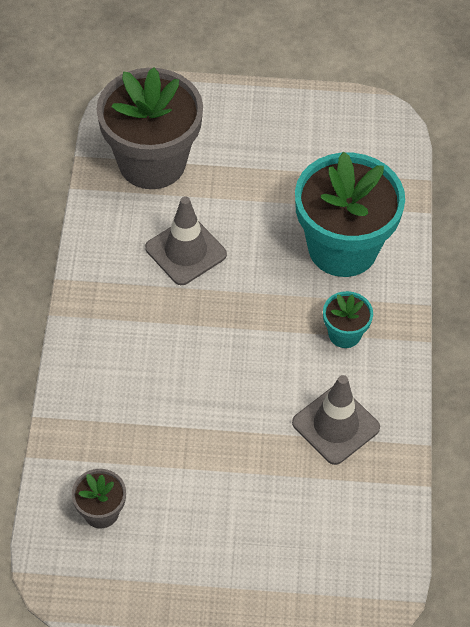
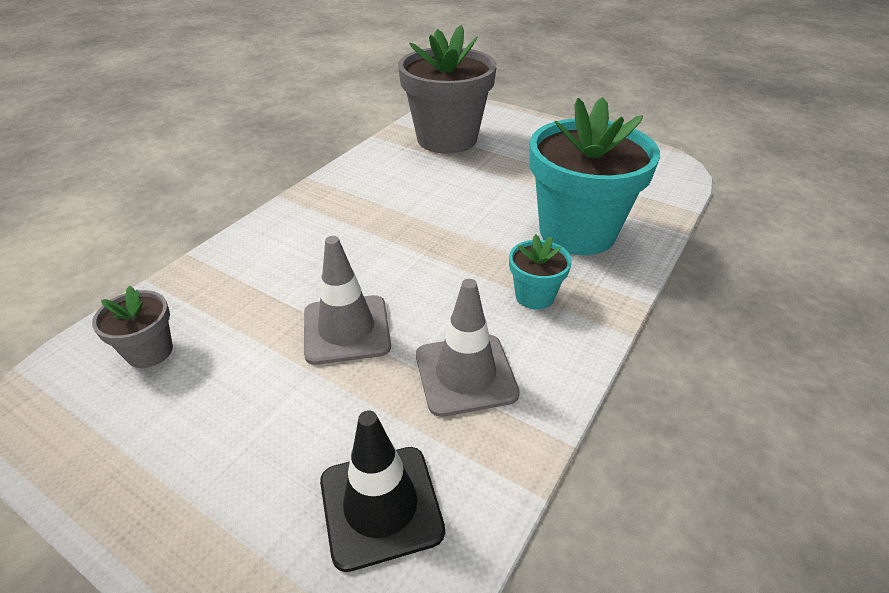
camera: 30 degrees right, 15 degrees down
(185, 251) = (427, 192): grey traffic cone -> grey traffic cone (346, 329)
(341, 535) = (381, 506): none -> black traffic cone

